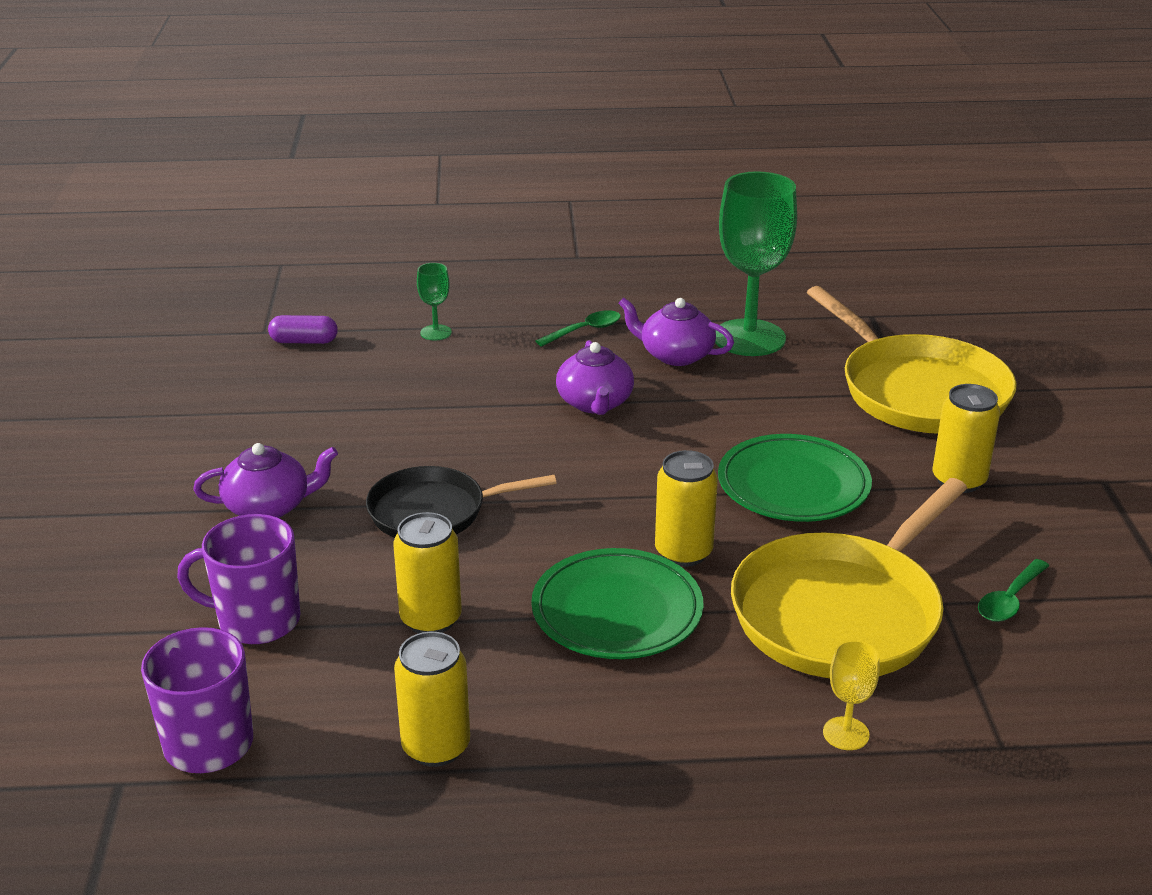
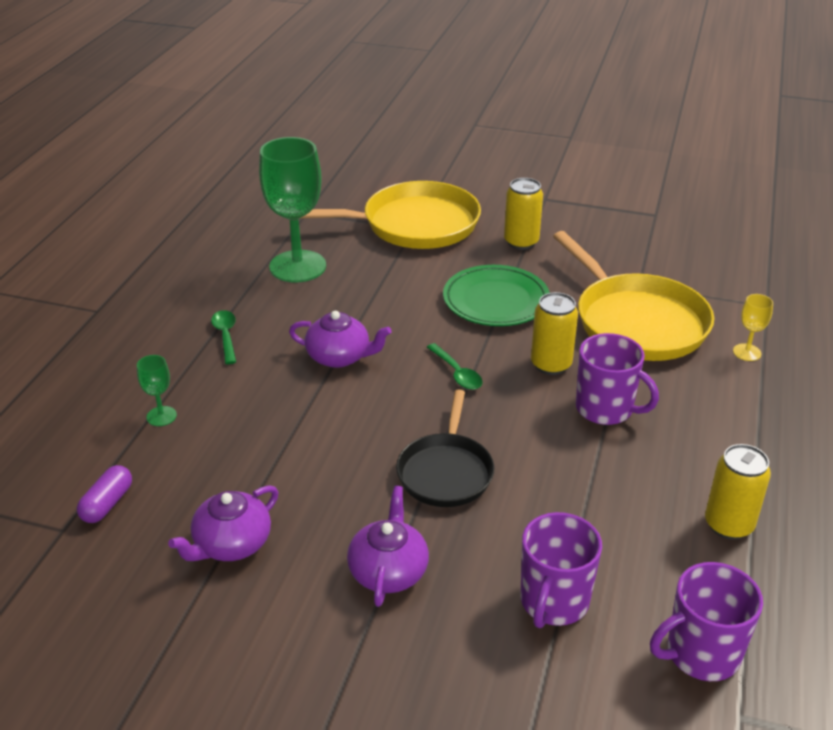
camera: 70 degrees left, 5 degrees up
(431, 619) = (585, 500): yellow can -> none
(617, 611) = (605, 409): green plate -> purple mug
(675, 355) = (297, 303): purple teapot -> purple teapot (231, 544)
(1010, 600) = (643, 263): green spoon -> green spoon (457, 373)

